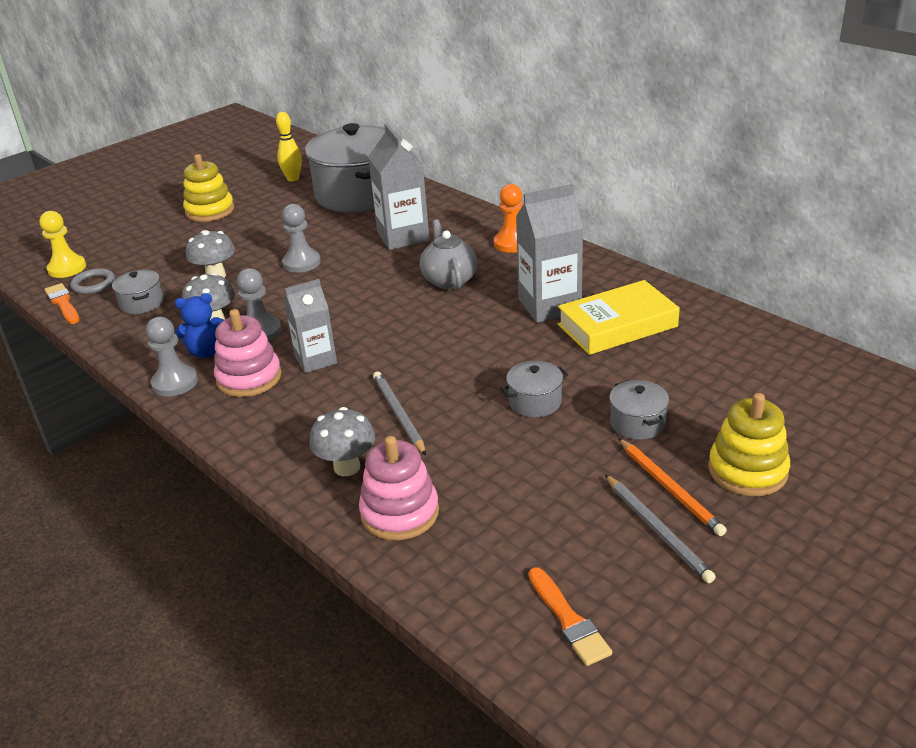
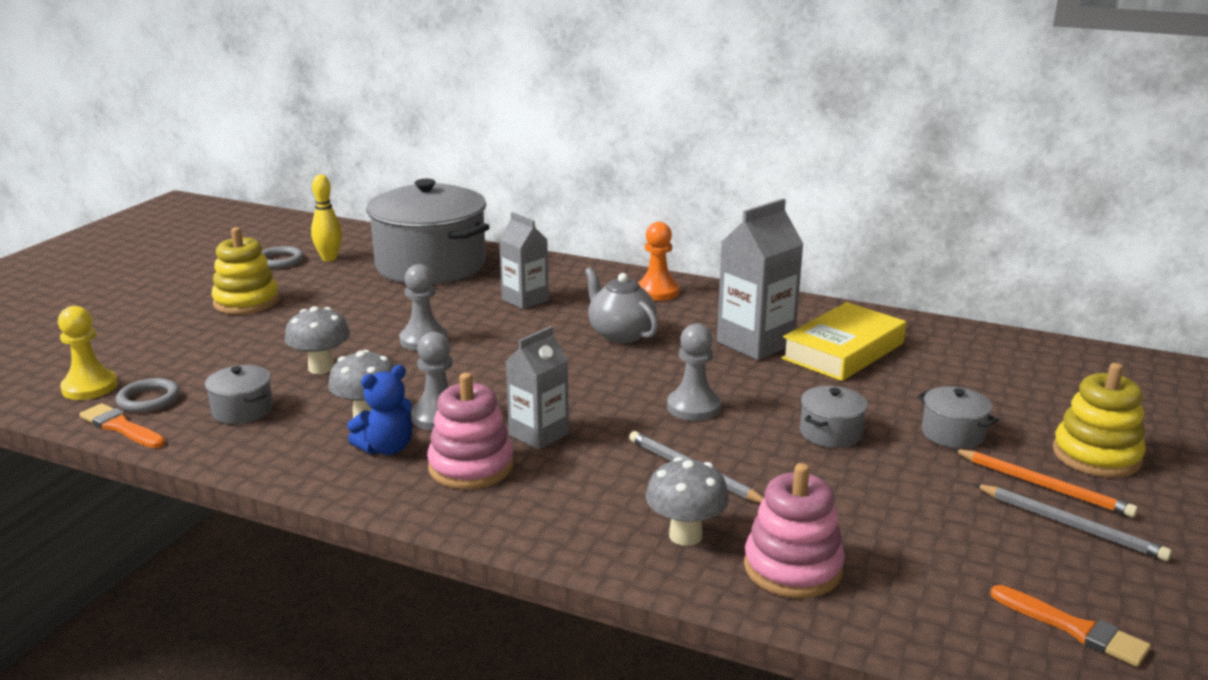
camera: 25 degrees left, 10 degrees down
(175, 382) = (374, 488): grey pawn -> grey pawn (693, 407)
(258, 176) = (280, 260): none -> grey ring
(403, 236) = (525, 300): grey carton -> grey carton, size x0.66

